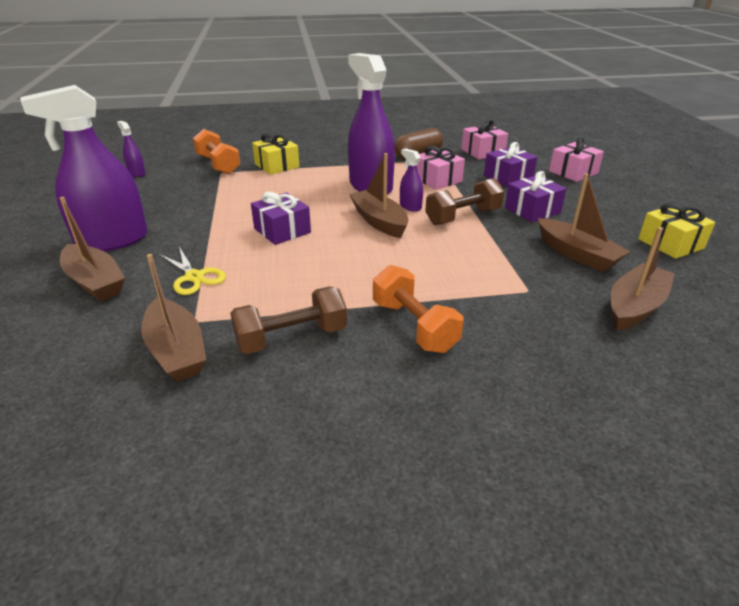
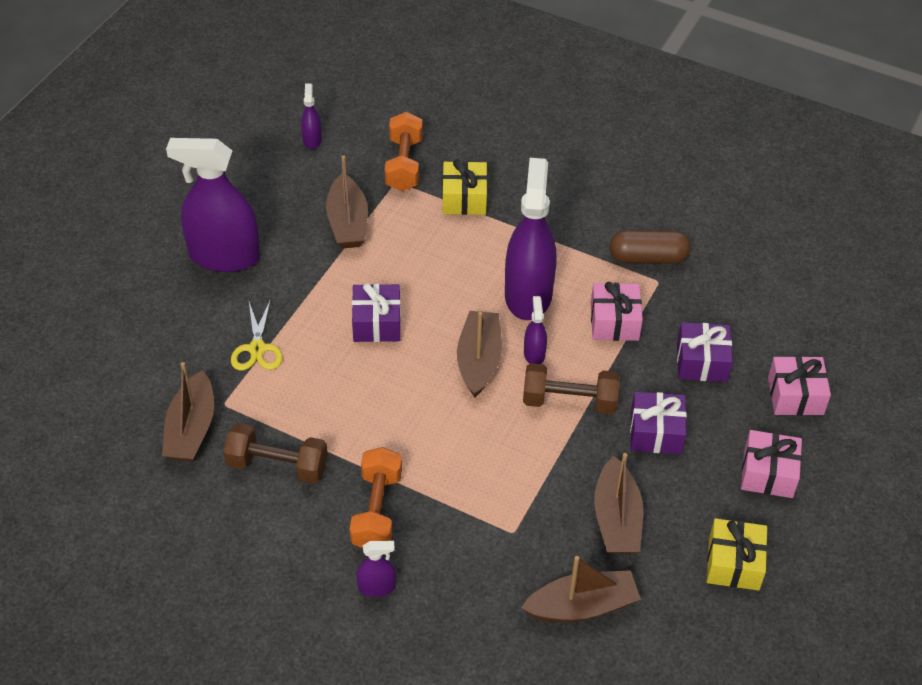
camera: 35 degrees right, 15 degrees up
(95, 282) = (180, 311): brown boat -> brown boat (348, 222)
(482, 152) = (735, 294): pink gift -> pink gift (768, 473)
(482, 375) = (377, 587): none -> purple spray bottle

